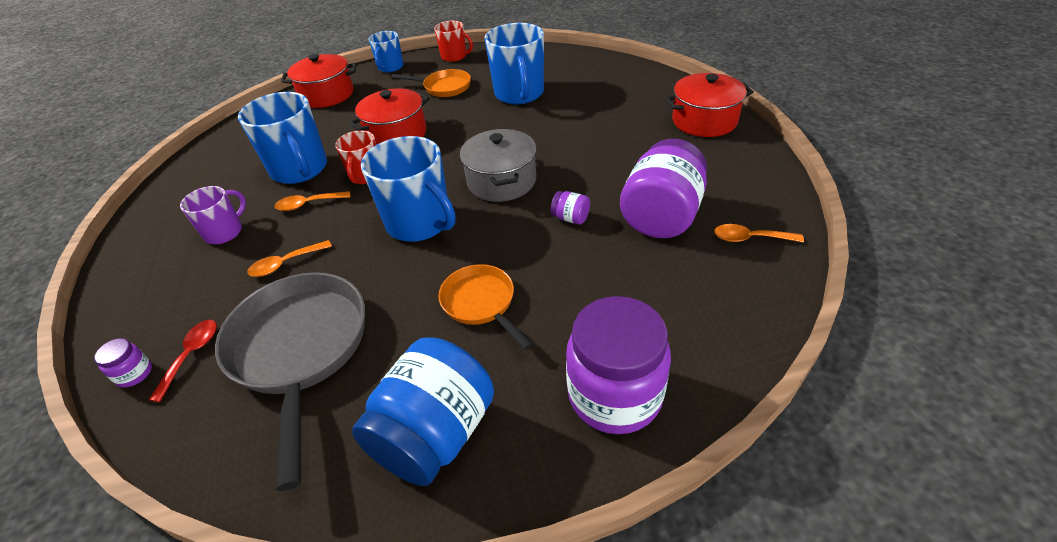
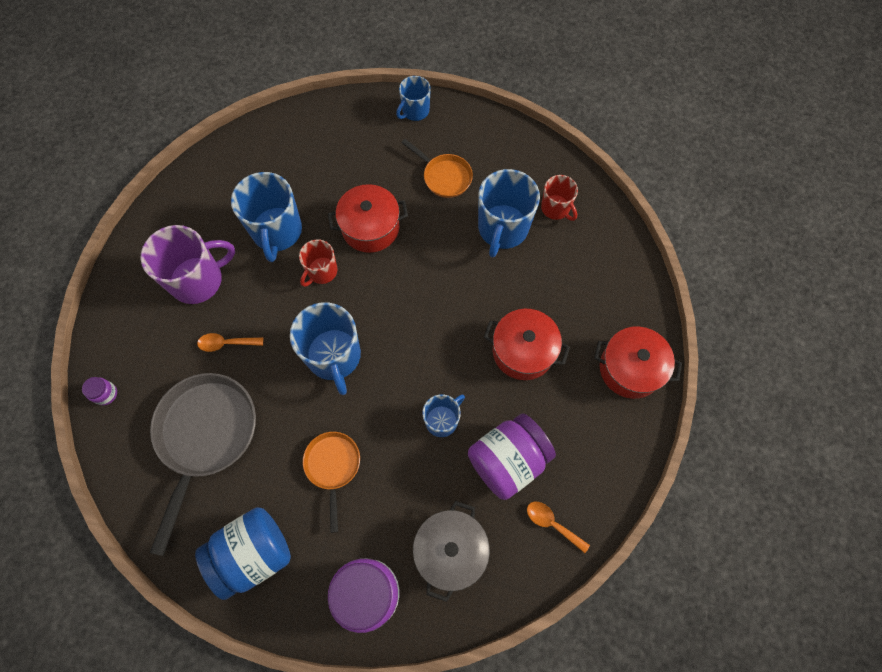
camera: 25 degrees right, 25 degrees up
(191, 355) = (141, 399): red spoon -> none
(225, 232) = (198, 280): purple mug -> purple mug, size x1.74
(308, 204) = (266, 282): orange spoon -> none
(327, 95) = (340, 127): red pot -> red pot (523, 351)
(454, 56) = (481, 127): red mug -> red mug (555, 208)
(501, 181) = (418, 344): grey pot -> grey pot (450, 550)
(571, 218) = (442, 420): purple jar -> blue mug

